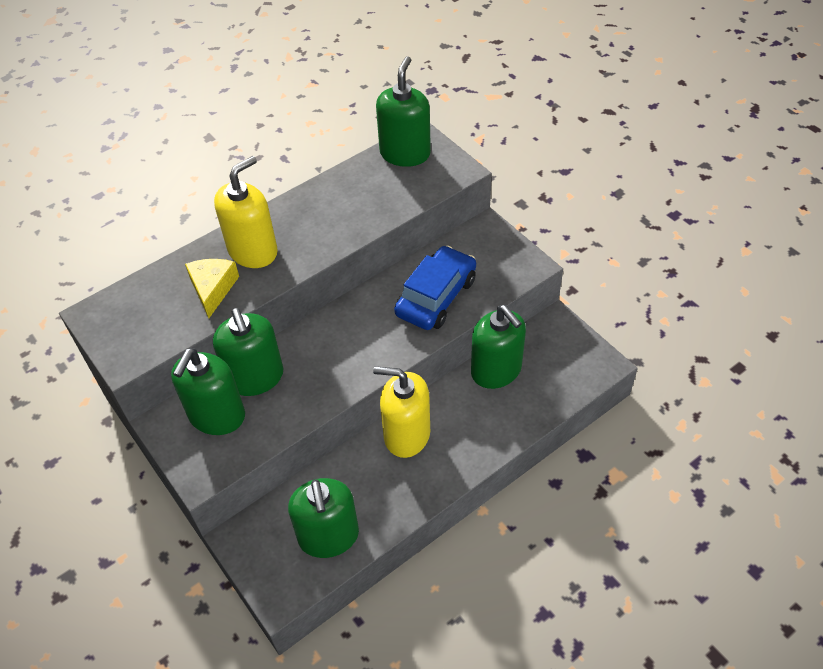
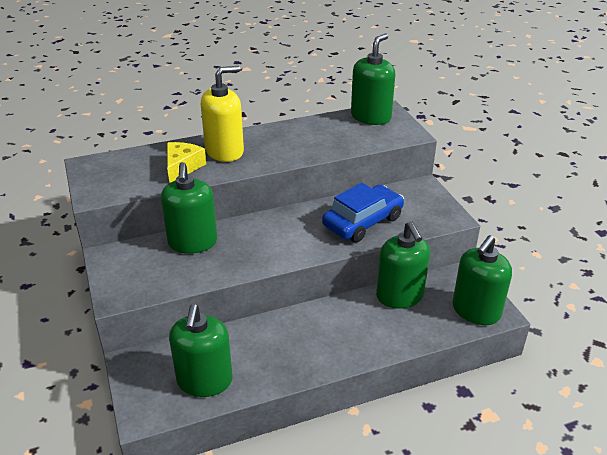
camera: 15 degrees right, 15 degrees down
(217, 416) = (150, 260): green soap dispenser -> green soap dispenser (476, 311)
(406, 434) = (303, 323): yellow soap dispenser -> none

